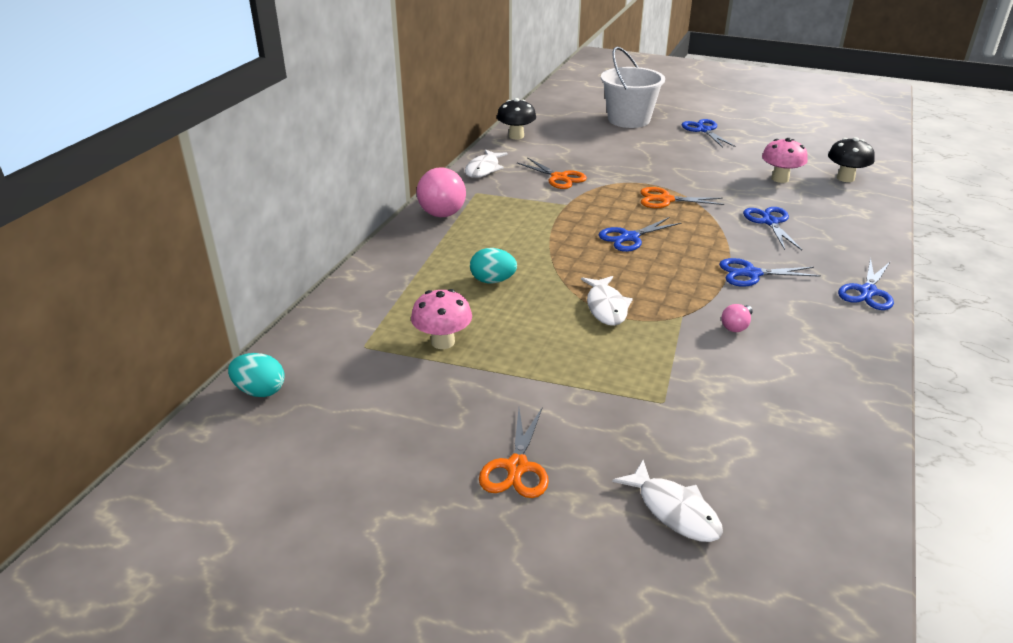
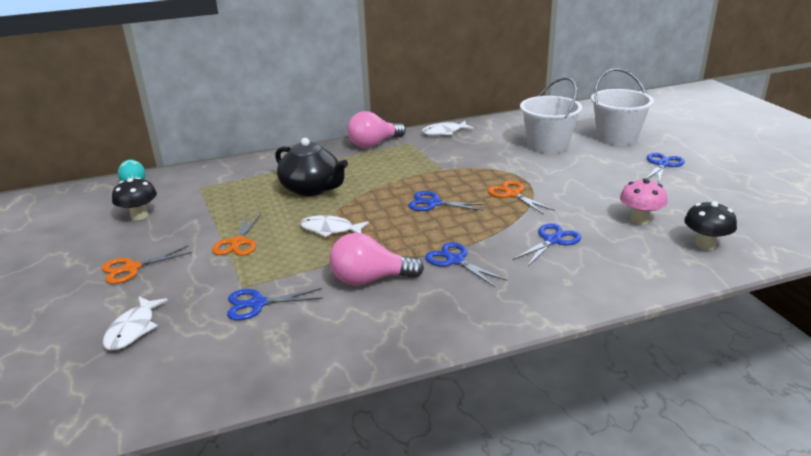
camera: 50 degrees right, 5 degrees down
(443, 342) = (228, 203): pink mushroom -> none
(493, 281) = (312, 188): turquoise egg -> black teapot
(516, 136) = (509, 121): black mushroom -> black mushroom (139, 216)
(559, 177) = (476, 154): orange scissors -> orange scissors (238, 242)
(596, 146) = (547, 145): none -> white bucket
(606, 307) = (330, 230): white fish -> white fish turned 60 degrees clockwise
(736, 326) = (370, 279): pink light bulb -> pink light bulb, size x2.14
(867, 292) = (507, 316): blue scissors -> blue scissors (258, 304)

